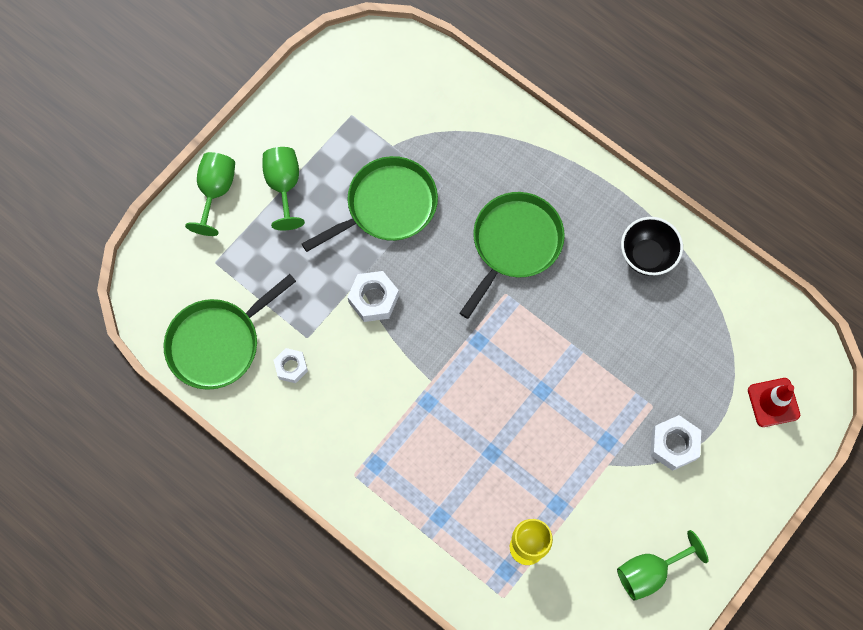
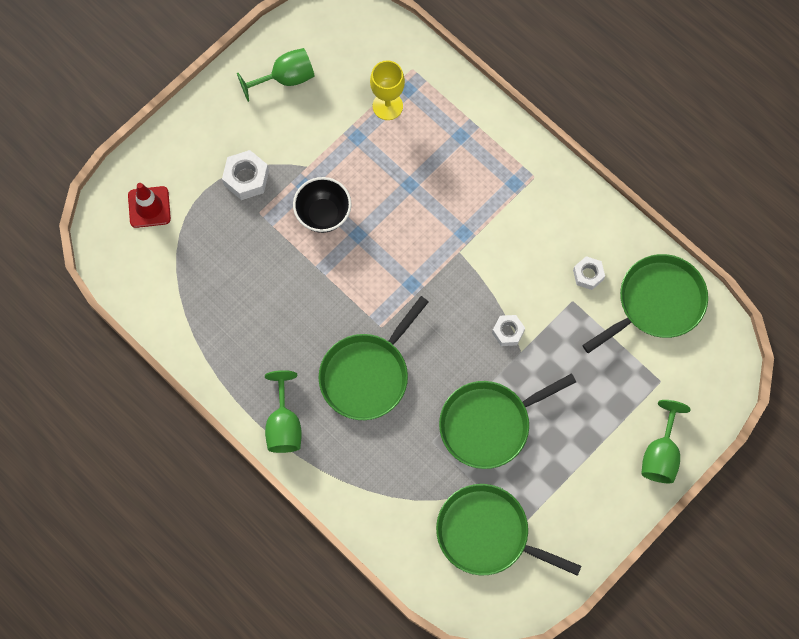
camera: 175 degrees left, 0 degrees up
(284, 186) = (592, 454): green goblet -> green goblet (284, 425)
(373, 299) = (508, 332): white nut -> white nut, size x0.67
(382, 106) = (487, 533): none -> green pan
(647, 256) = (240, 352): black bowl -> black bowl (323, 214)

